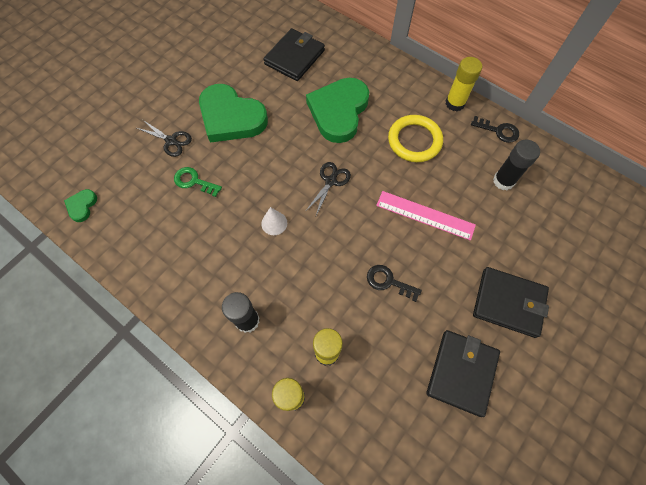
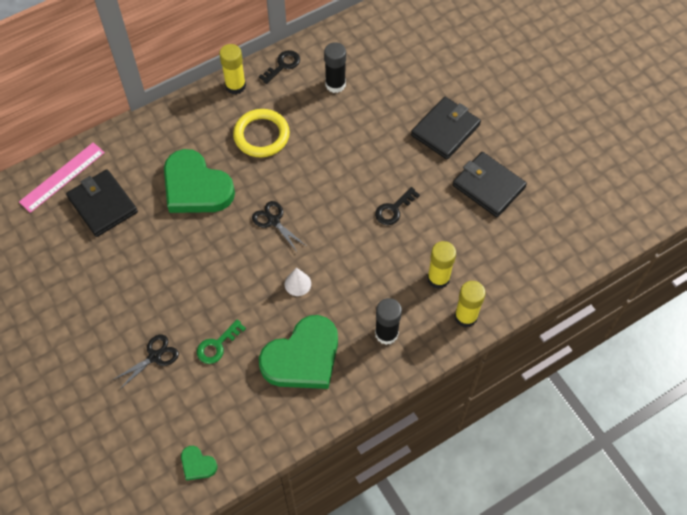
camera: 70 degrees left, 5 degrees down
(231, 117) = (153, 289): green heart -> green heart (303, 357)
(425, 215) = (343, 157): pink ruler -> pink ruler (62, 177)

